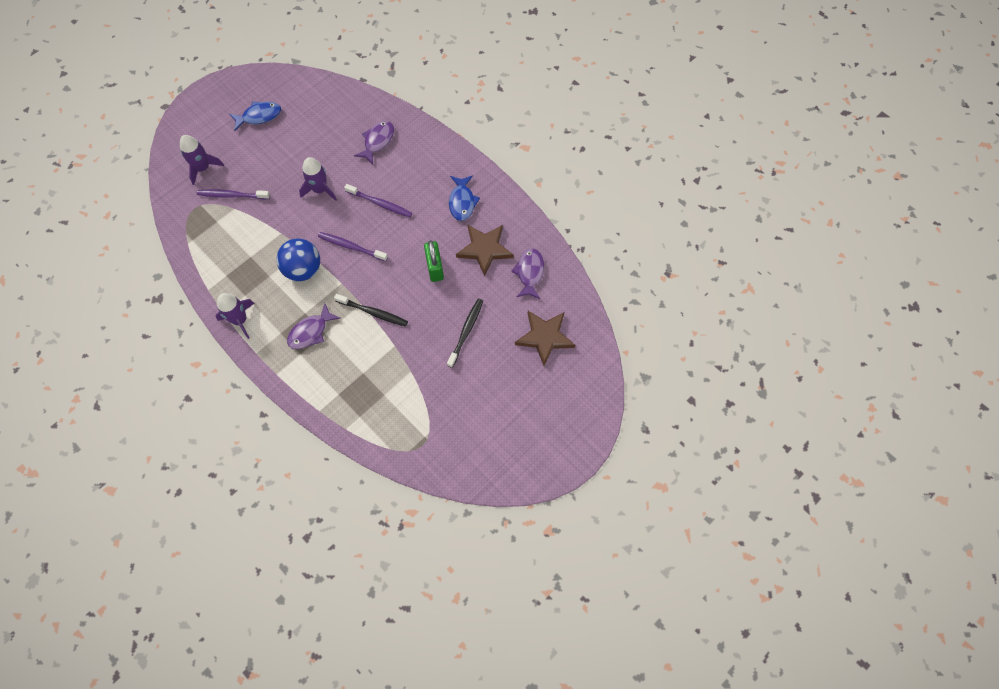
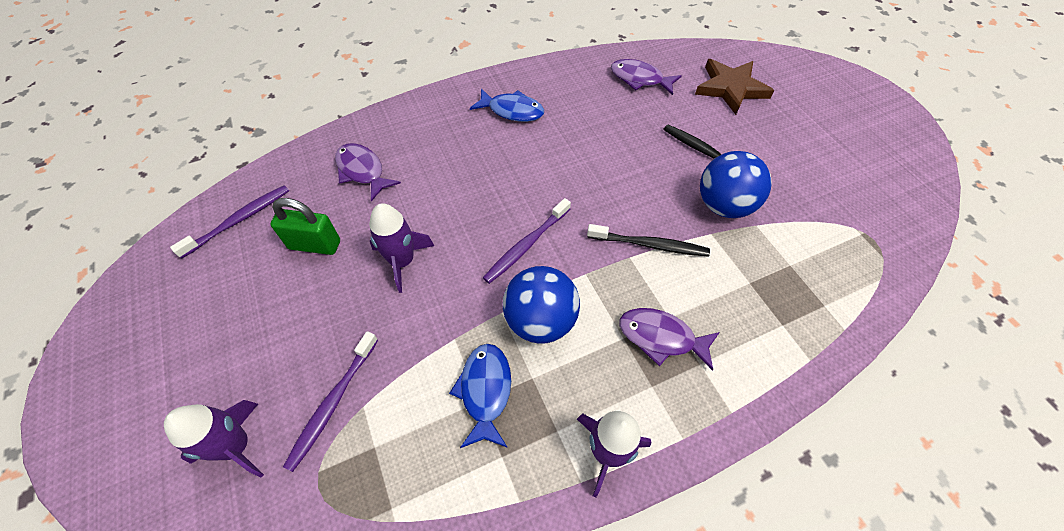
camera: 70 degrees left, 10 degrees down
(259, 116) = (197, 317): blue fish -> blue fish (485, 391)
(310, 331) = (661, 337): purple fish -> purple fish turned 135 degrees clockwise
(373, 312) = (650, 245): black toothbrush -> black toothbrush turned 60 degrees clockwise
(380, 204) = (469, 193): purple toothbrush -> purple toothbrush (239, 220)
(421, 349) = (724, 205): none -> blue ball
(434, 268) = (600, 160): green padlock -> green padlock (315, 245)
(485, 249) = (592, 108): brown star -> none

